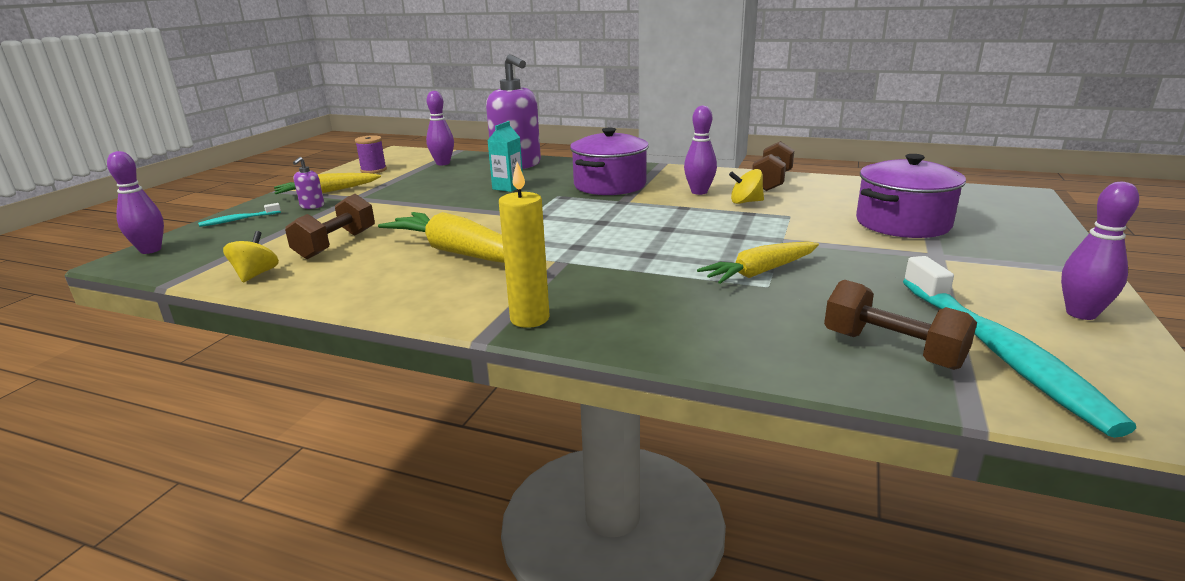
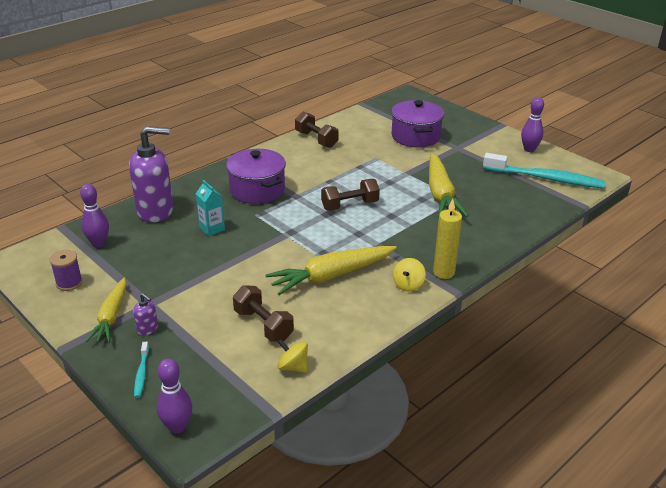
camera: 65 degrees left, 10 degrees up
(699, 192) = (308, 166): purple bowling pin -> none
(745, 202) = (342, 160): yellow spinning top -> yellow spinning top (408, 285)
(760, 272) = (440, 194): yellow carrot -> yellow carrot, size x1.53
(891, 349) = (531, 197): brown dumbbell -> brown dumbbell (350, 205)

